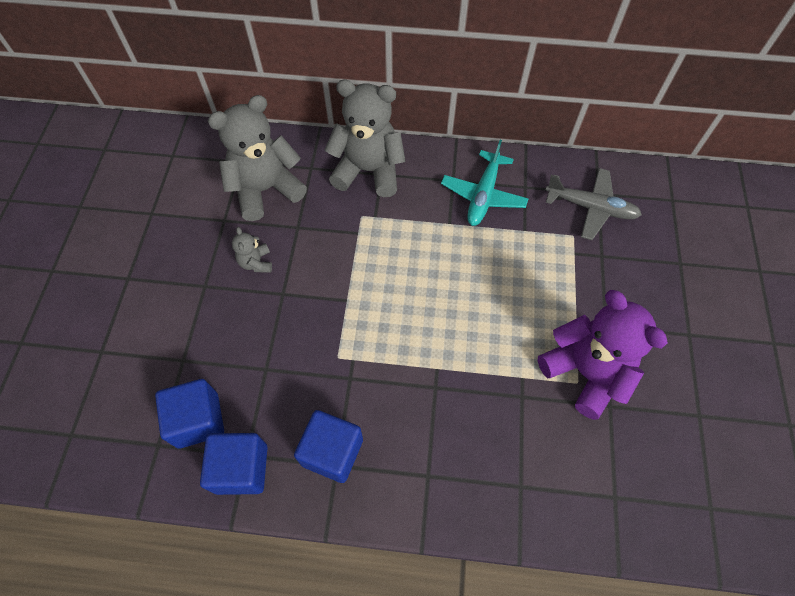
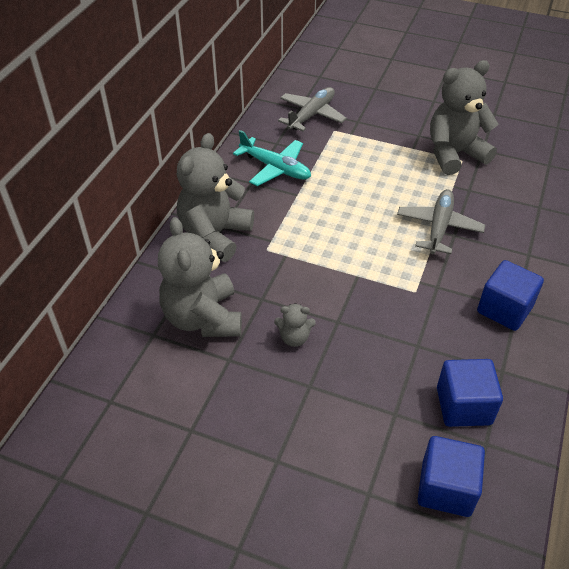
camera: 75 degrees left, 15 degrees down
(241, 468) = (515, 376): blue cube -> blue cube (446, 488)
(443, 369) = (439, 227): none -> grey plane
(585, 372) = (454, 154): purple teddy bear -> grey teddy bear

